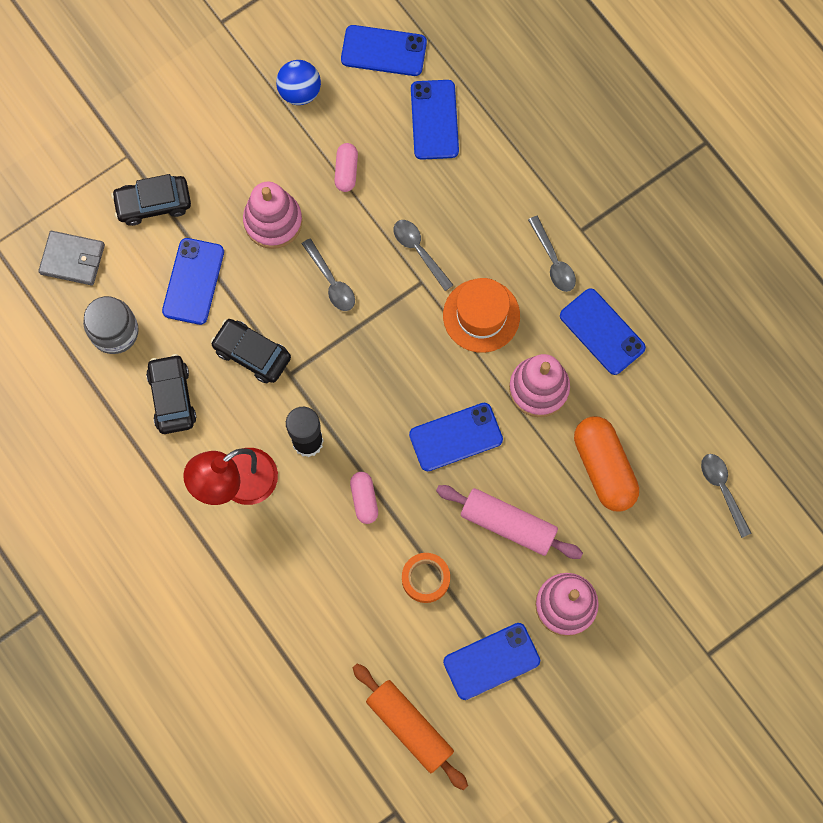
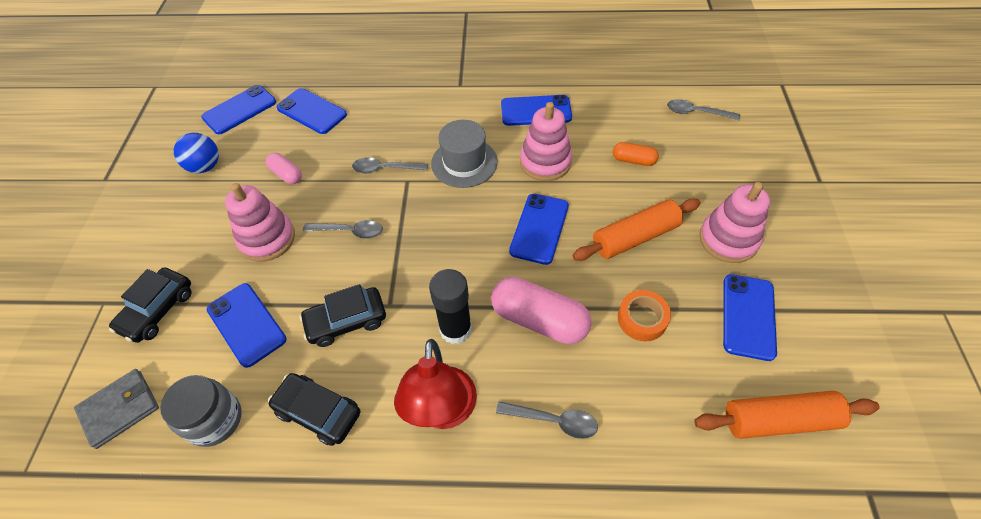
camera: 50 degrees left, 20 degrees down
(364, 499) = (539, 320): pink capsule -> pink capsule, size x1.88
(481, 315) = (464, 162): orange hat -> grey hat
(508, 524) = (635, 237): pink rolling pin -> orange rolling pin
(553, 260) = (465, 108): grey spoon -> grey spoon (553, 421)
(604, 468) = (633, 160): orange capsule -> orange capsule, size x0.53

